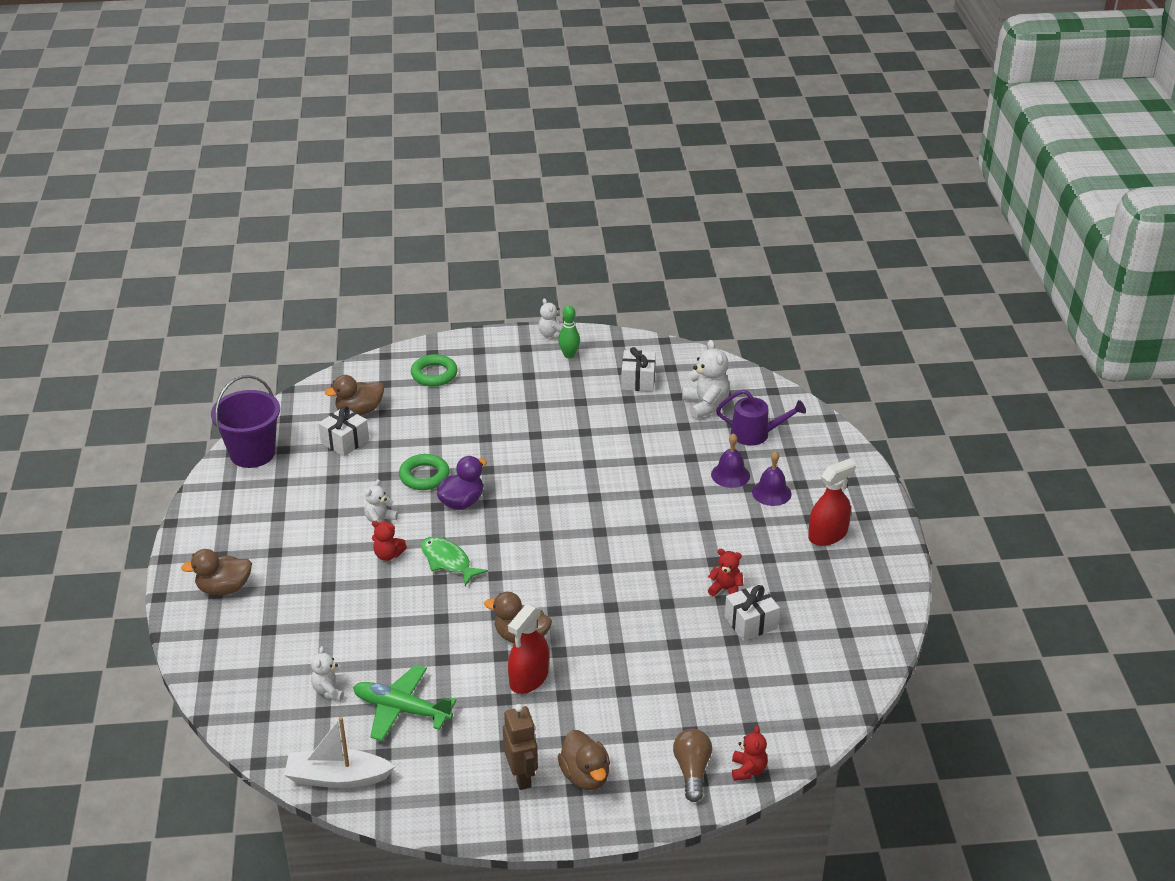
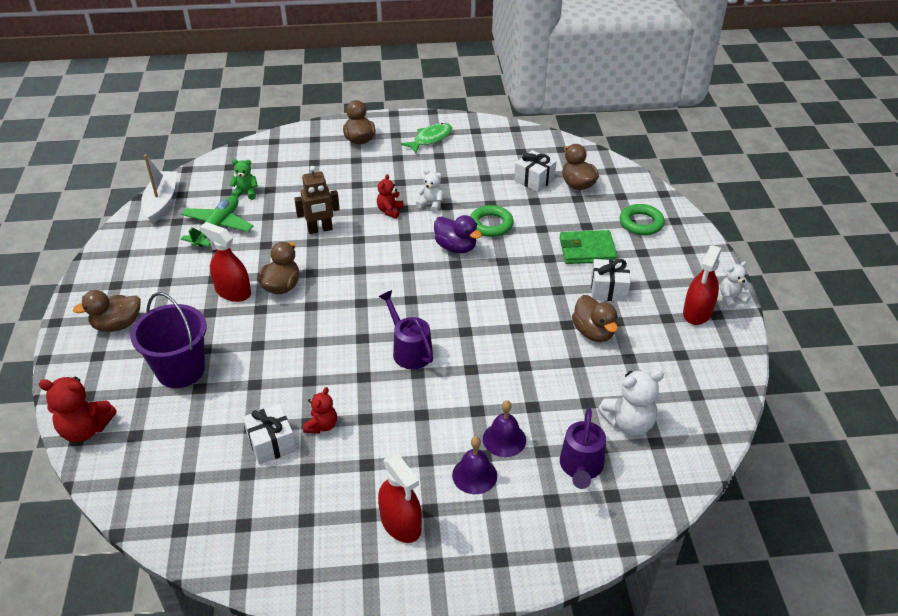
camera: 90 degrees right, 5 degrees up
(252, 453) = (514, 137): purple bucket -> purple bucket (180, 370)
(330, 690) = (246, 193): white teddy bear -> green teddy bear
(448, 561) = (379, 242): green fish -> green fish (430, 139)
(475, 412) = (587, 250): none -> green wallet
(522, 776) = (130, 290): brown robot -> brown robot (320, 230)
(569, 355) = (697, 312): green bowling pin -> red spray bottle
(596, 416) = (593, 332): none -> brown duck
(622, 534) = (409, 350): none -> purple watering can
(638, 380) = (664, 366): white gift -> white gift (608, 289)
(692, 771) = (98, 391): brown light bulb -> none
(748, 770) = (85, 429): red teddy bear -> red teddy bear, size x1.64

